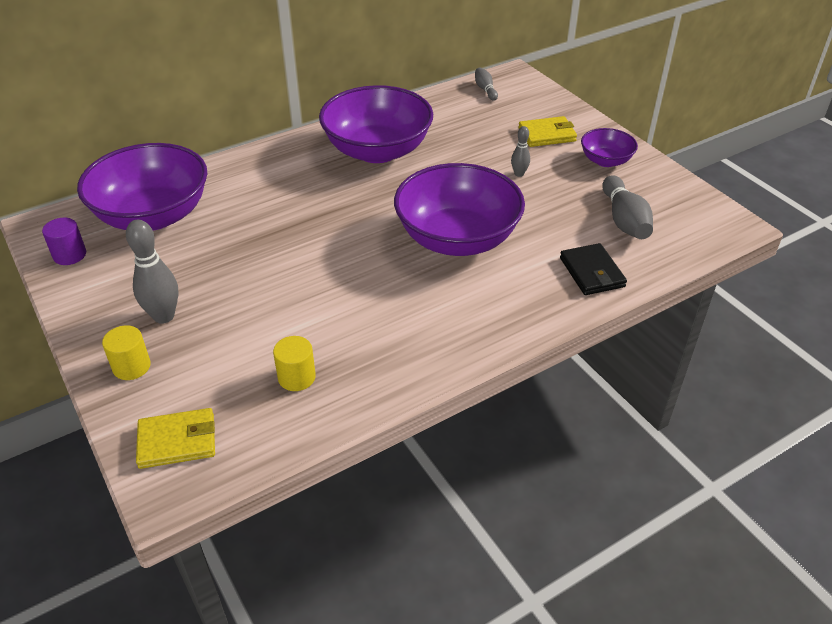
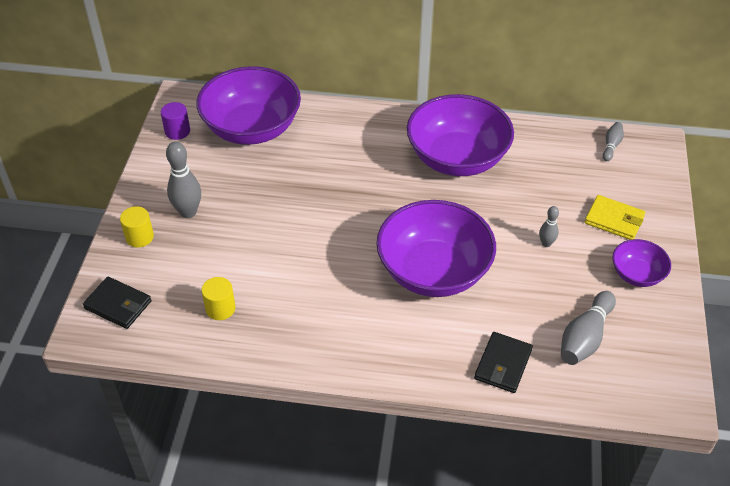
camera: 40 degrees right, 5 degrees up
(177, 441) = (118, 305): yellow wallet -> black wallet

